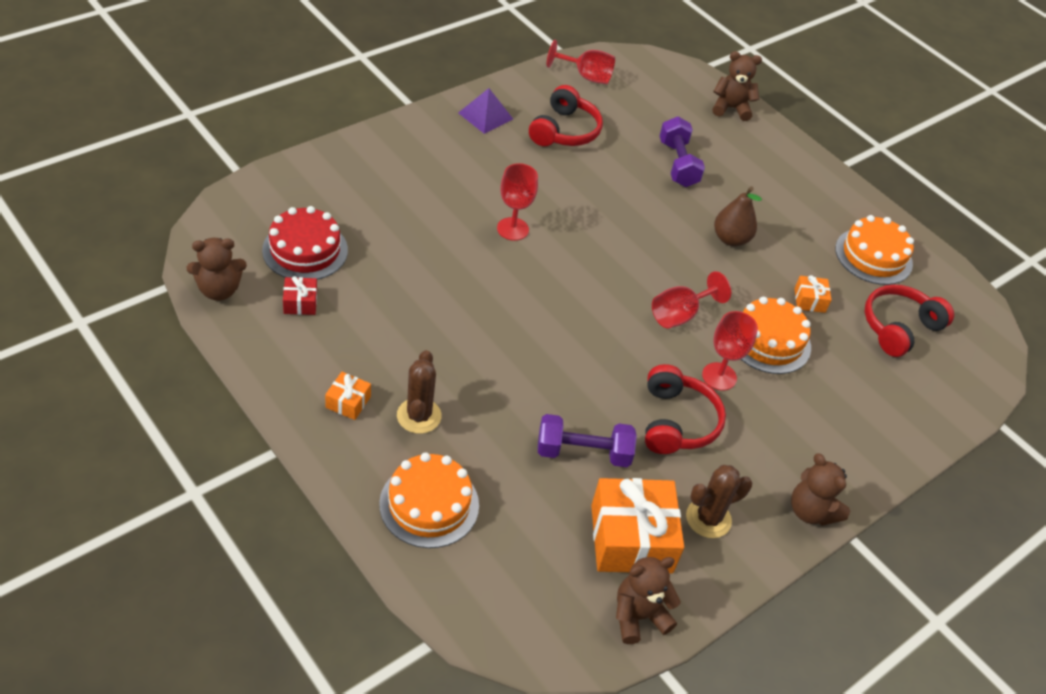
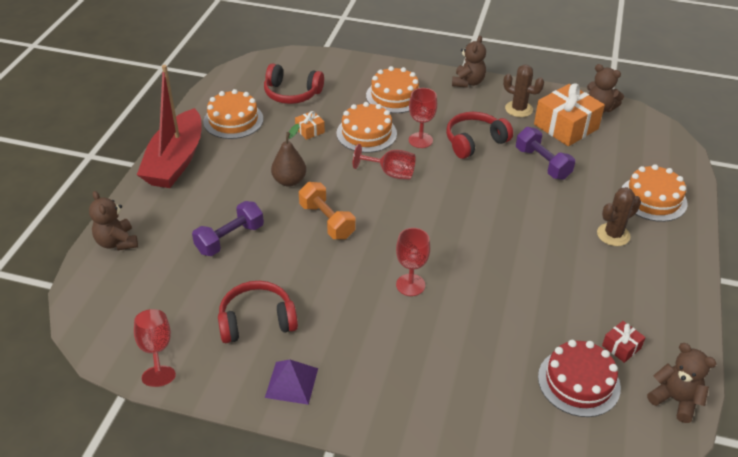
camera: 120 degrees left, 5 degrees down
(348, 402) = (649, 269): orange gift -> none
(647, 229) = (327, 221): none -> orange dumbbell
(827, 187) = (176, 161): none -> red boat
(830, 414) = (394, 96): none -> orange cake

